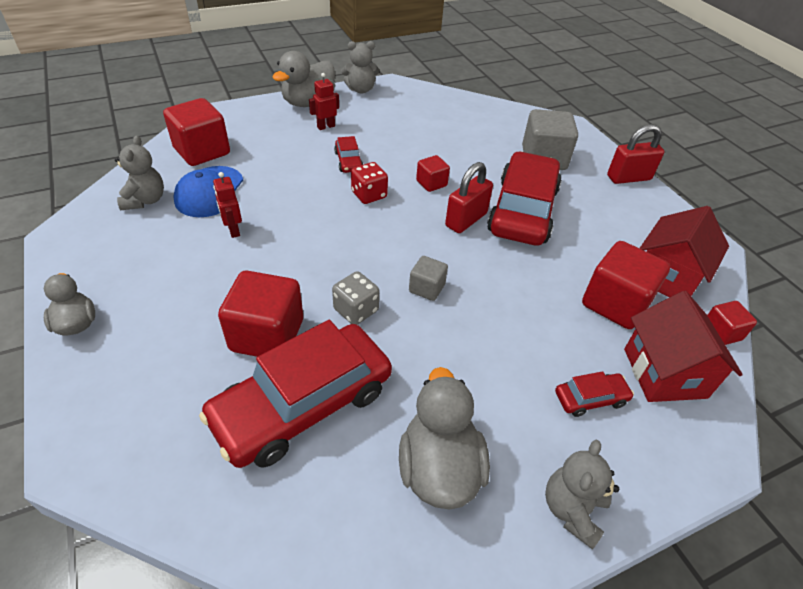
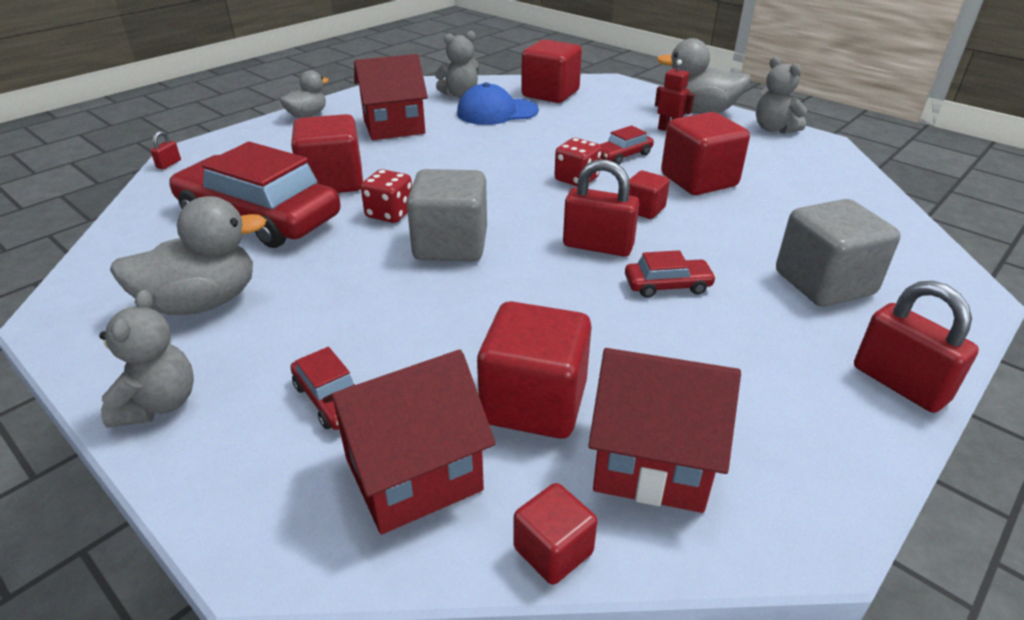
camera: 70 degrees right, 10 degrees down
(97, 481) = (169, 164): none -> red padlock
(178, 264) = (394, 127): none -> red house
(233, 230) = (454, 134): red robot -> none
(356, 310) = (390, 213): grey dice -> red dice
(408, 147) = (698, 180): none -> red cube
(427, 288) = (450, 245): grey cube -> grey cube, size x1.88
(523, 210) = (667, 285): red car -> red car, size x0.43
(572, 510) = (159, 404): grey teddy bear -> grey teddy bear turned 90 degrees clockwise

